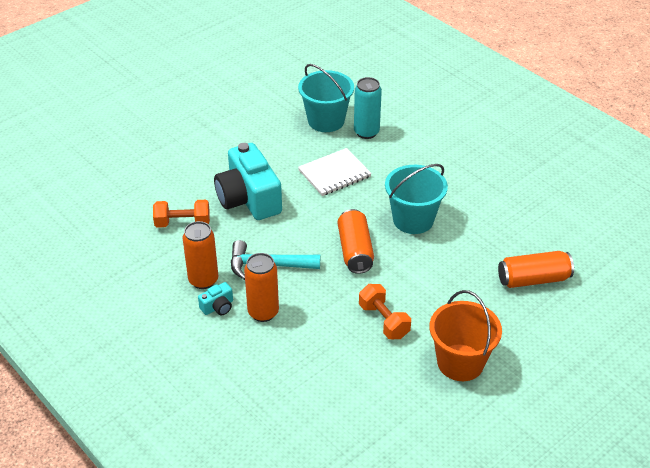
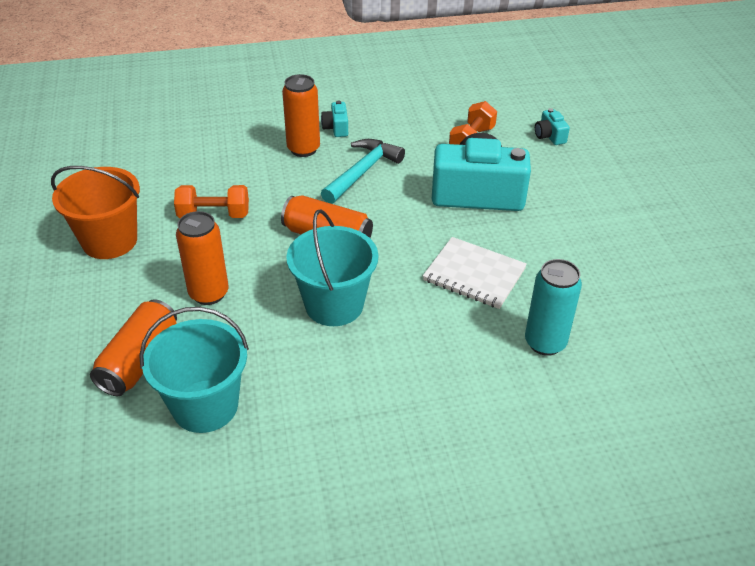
camera: 120 degrees right, 0 degrees up
(147, 186) = (549, 136): none -> turquoise camera
(203, 280) = (378, 130): orange can -> orange can (209, 293)
(326, 121) = (597, 313): turquoise bucket -> turquoise bucket (205, 406)
(334, 174) = (474, 275): white notebook -> white notebook turned 60 degrees counterclockwise

